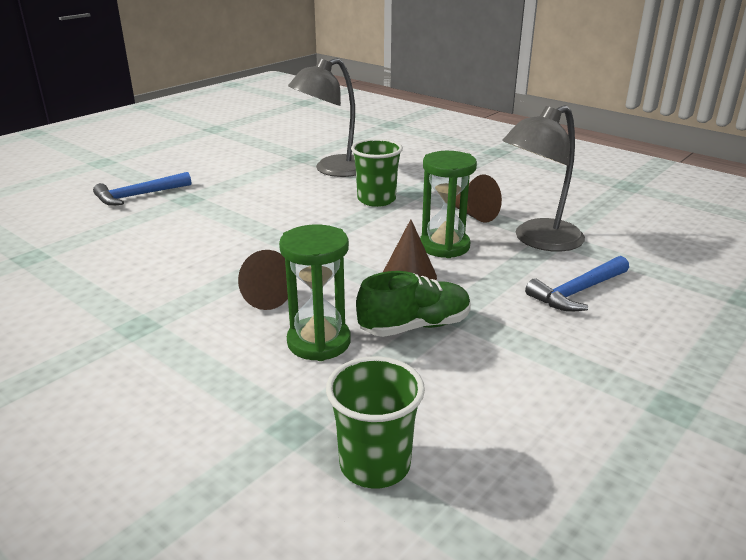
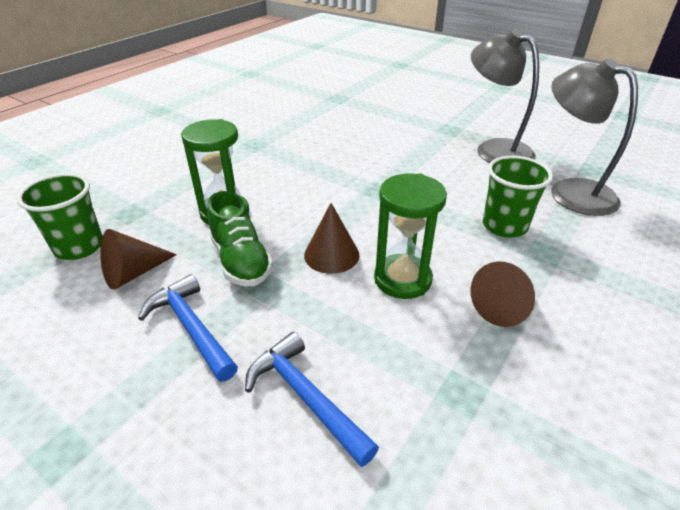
camera: 85 degrees right, 10 degrees up
(138, 196) = (445, 111): blue hammer -> blue hammer (191, 327)
(262, 296) = (291, 182): brown cone -> brown cone (134, 273)
(538, 240) = (445, 370): grey lamp -> grey lamp (494, 149)

